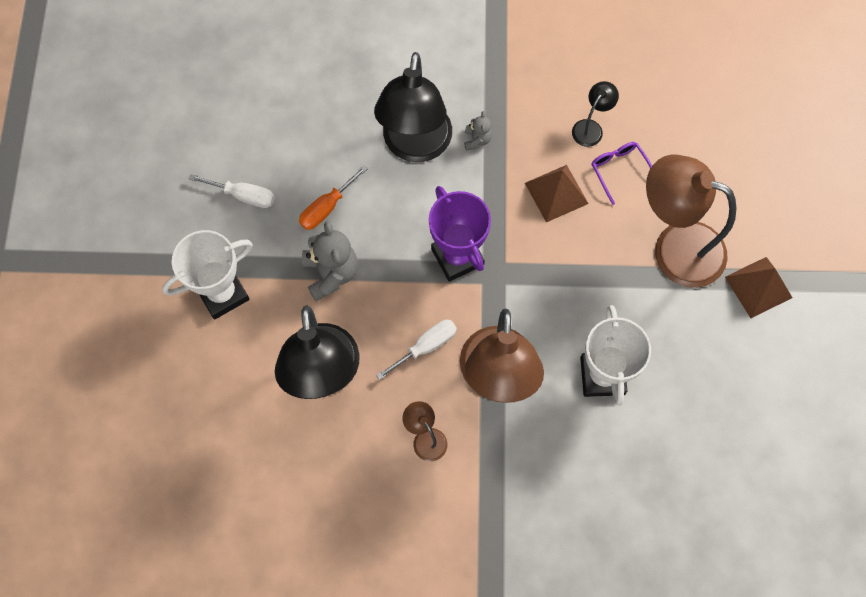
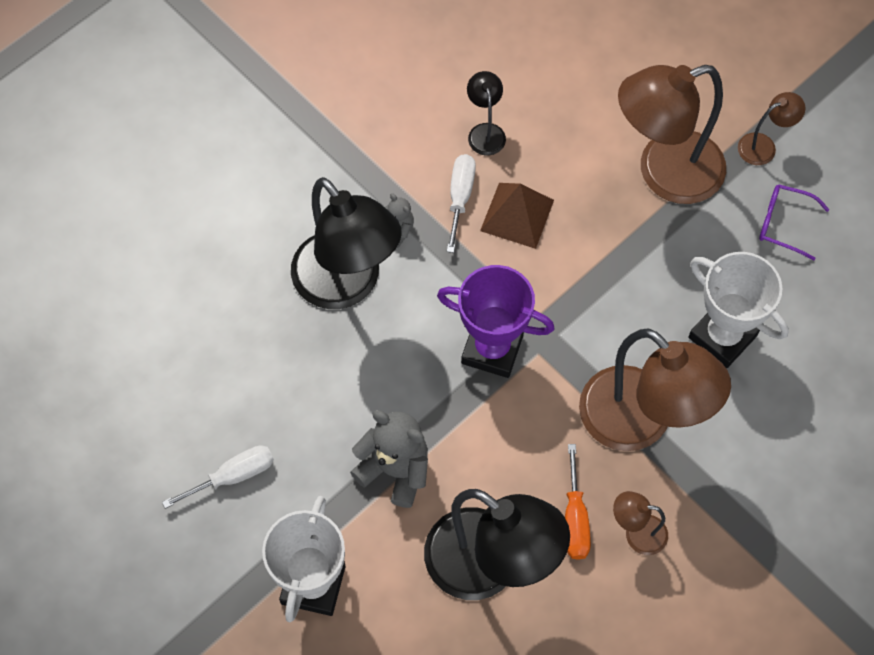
camera: 45 degrees left, 5 degrees down
(327, 207) = (325, 414): orange screwdriver -> orange screwdriver (575, 519)
(426, 346) = (550, 454): white screwdriver -> white screwdriver (460, 197)
(619, 170) = (549, 148): purple glasses -> purple glasses (784, 224)
(758, 287) = (764, 146): brown pyramid -> brown lamp

